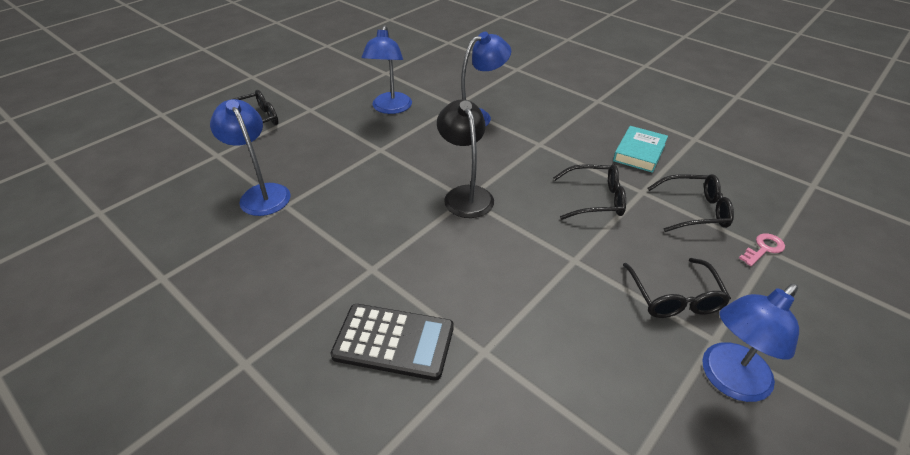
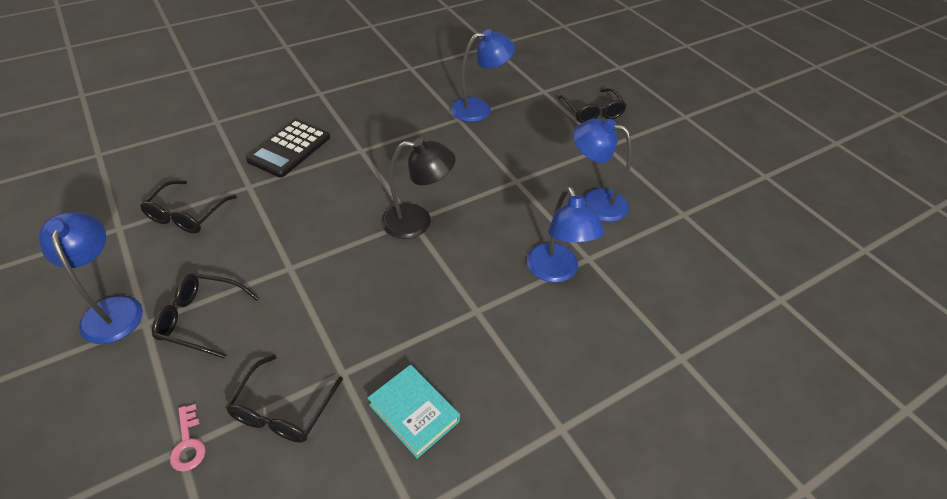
camera: 105 degrees right, 5 degrees up
(595, 199) = (355, 320): black glasses -> black glasses (187, 215)

